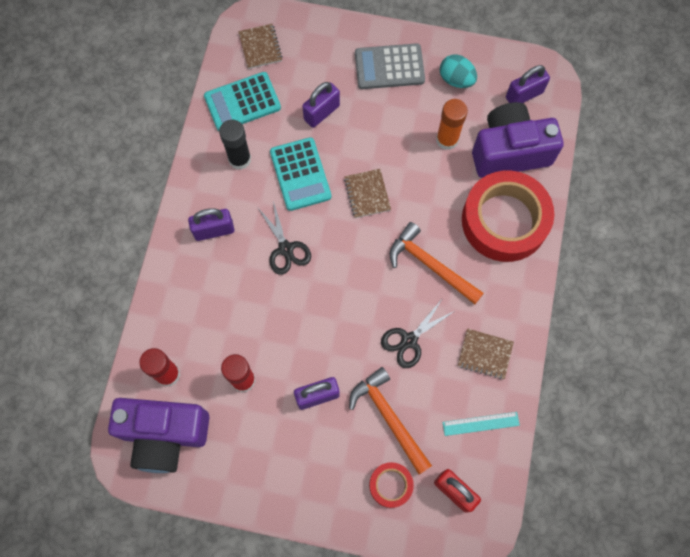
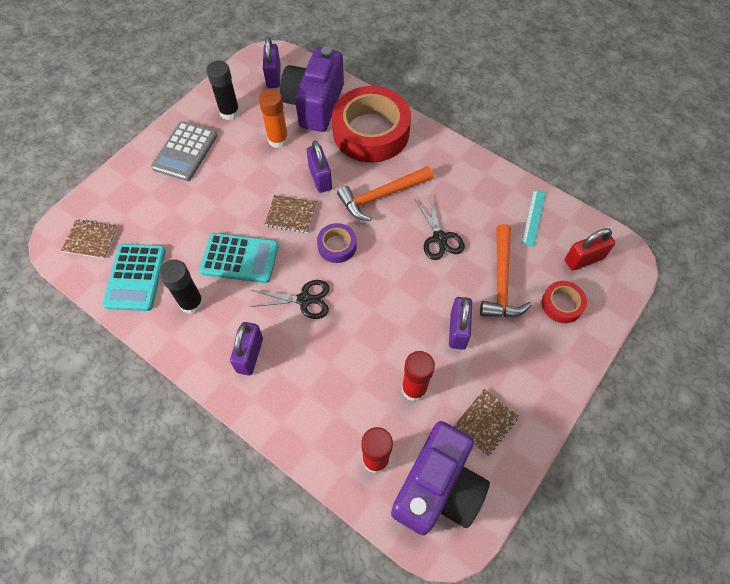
camera: 65 degrees left, 10 degrees down
(321, 112) = (191, 218): purple padlock -> purple padlock (320, 178)
(354, 250) = (337, 246): none -> purple tape
(389, 417) = (501, 281): orange hammer -> orange hammer turned 75 degrees counterclockwise
(456, 79) = (229, 112): turquoise egg -> black glue stick
(485, 354) = (476, 190): brown notebook -> brown notebook (485, 422)

